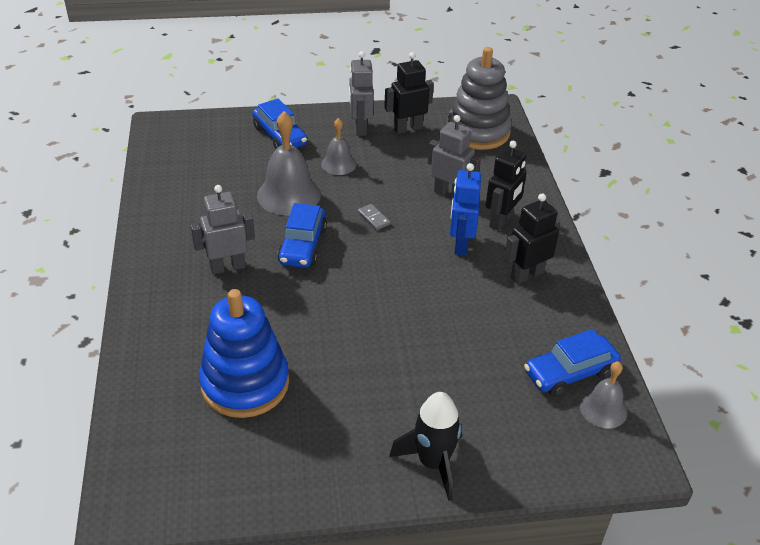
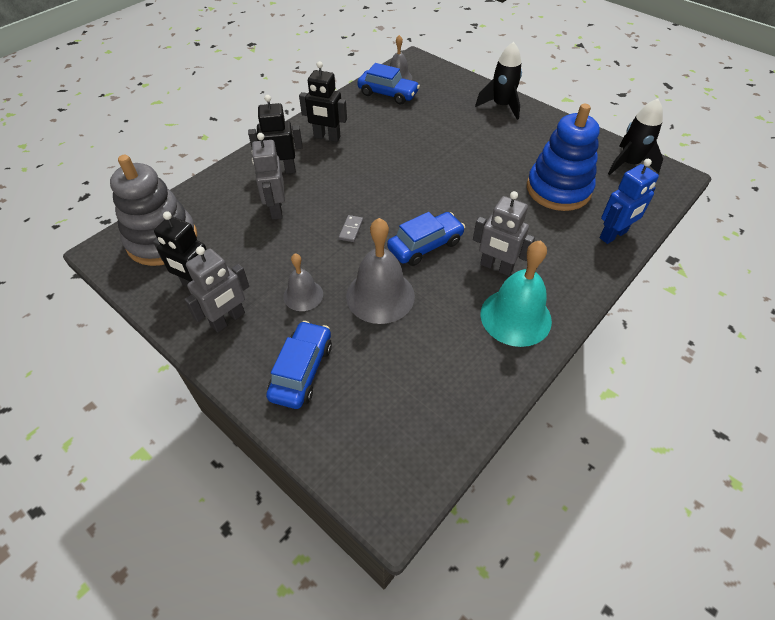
camera: 130 degrees left, 10 degrees up
(176, 243) = (515, 317): none -> turquoise bell
(194, 485) = (629, 164): none -> black rocket
(460, 244) = (329, 175): blue robot -> blue robot (613, 235)

